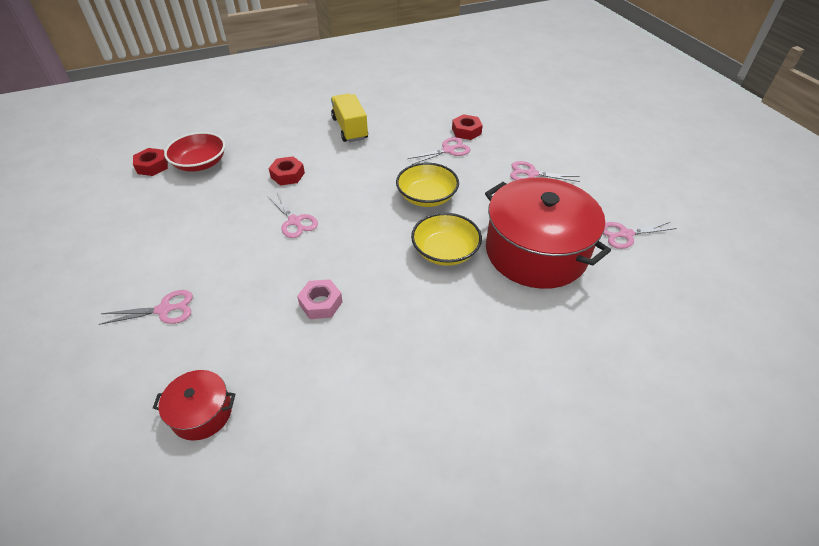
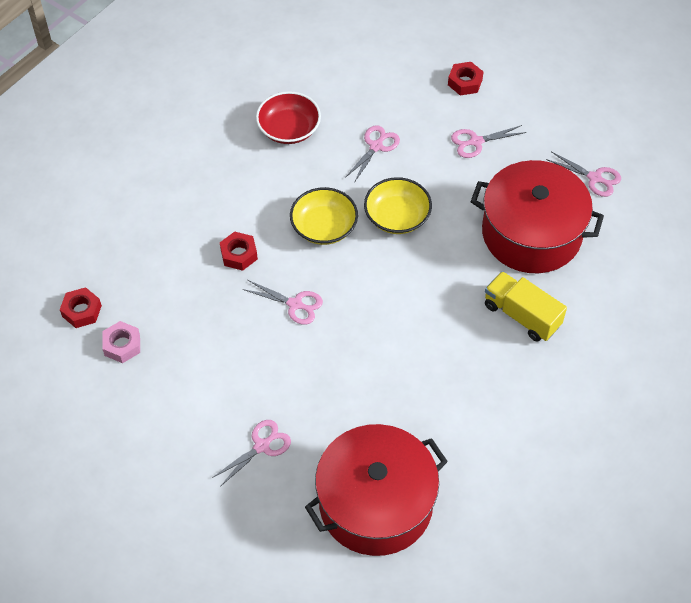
camera: 30 degrees left, 10 degrees up
(200, 163) = (131, 283): red bowl -> red bowl (289, 129)
(202, 413) = (376, 503): red pot -> red pot, size x2.21
(321, 303) = (389, 372): pink nut -> pink nut (122, 345)
(350, 128) = (250, 162): yellow truck -> yellow truck (521, 315)
(445, 251) = (455, 270): yellow bowl -> yellow bowl (324, 227)
(466, 131) = (376, 111): red nut -> red nut (465, 82)
(625, 234) = (595, 178): pink scissors -> pink scissors turned 105 degrees counterclockwise

